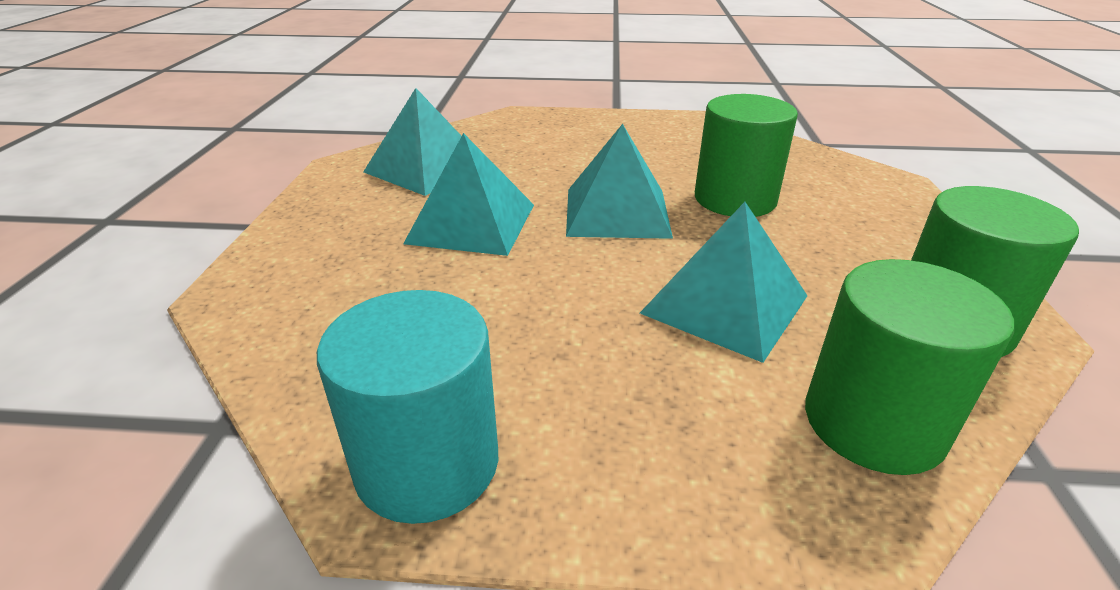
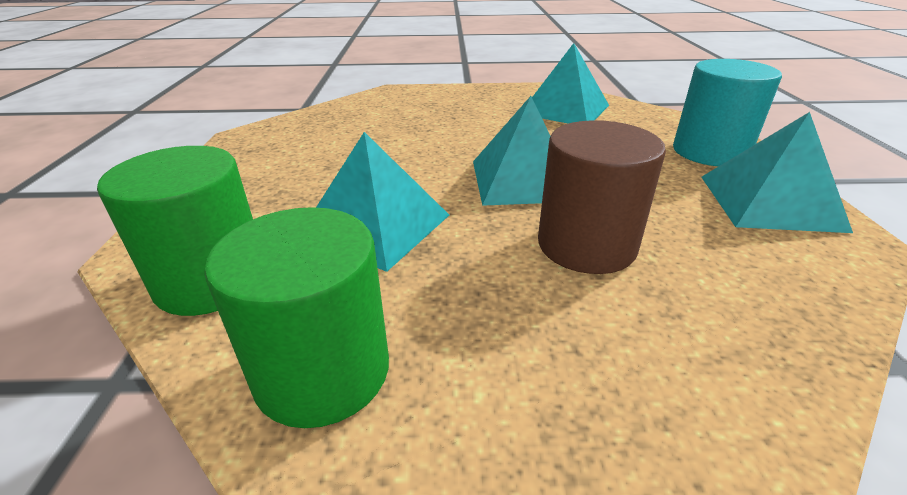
camera: 85 degrees right, 0 degrees up
(427, 463) = (256, 142): turquoise cylinder -> turquoise cylinder (710, 152)
(472, 223) = (483, 130): turquoise pyramid -> turquoise pyramid (770, 202)
(735, 199) = (586, 245): green cylinder -> brown cylinder

